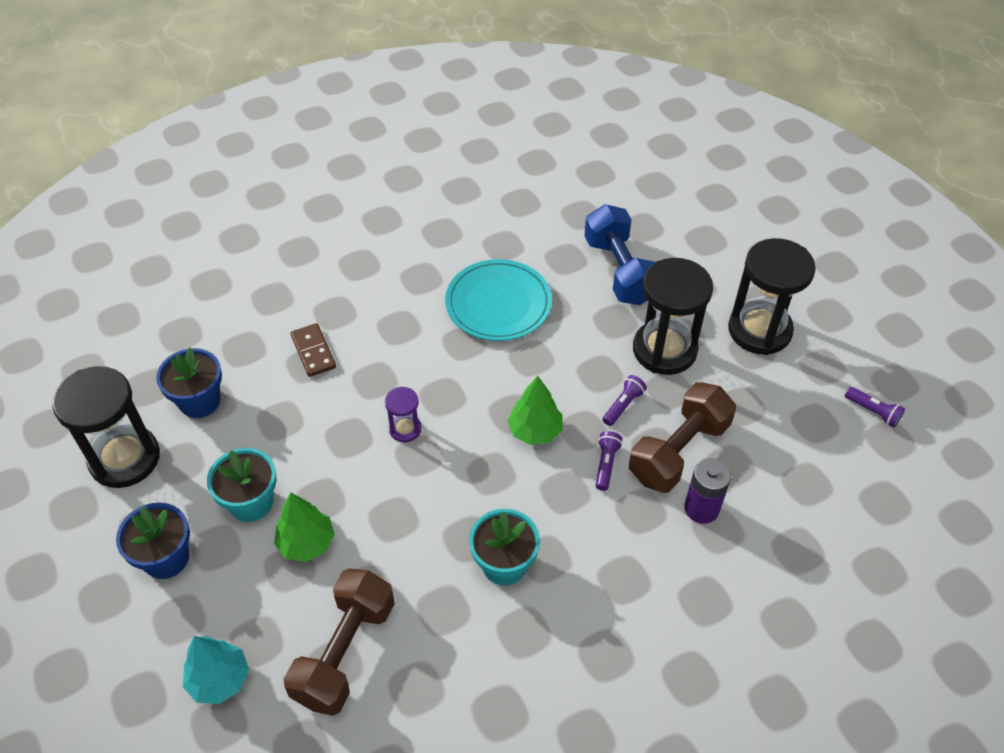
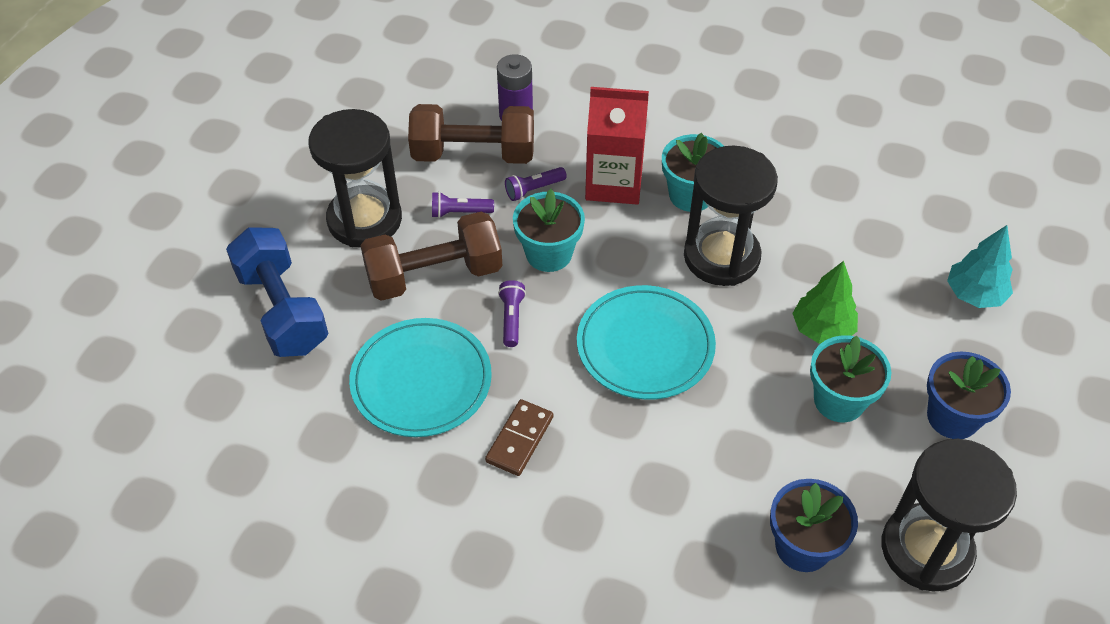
camera: 130 degrees left, 0 degrees up
(313, 352) = (641, 496): brown domino -> brown domino (519, 439)
(345, 652) = (864, 238): brown dumbbell -> brown dumbbell (434, 275)
(405, 429) = (645, 346): purple hourglass -> turquoise plate
(535, 431) = (548, 254): green tree -> turquoise flower pot
(565, 521) = (614, 183): none -> red carton
(619, 271) = (282, 310): blue dumbbell -> blue dumbbell turned 60 degrees counterclockwise
(759, 330) = (278, 169): black hourglass -> black hourglass (721, 257)
(873, 412) = (316, 66): purple flashlight -> purple flashlight (512, 318)

